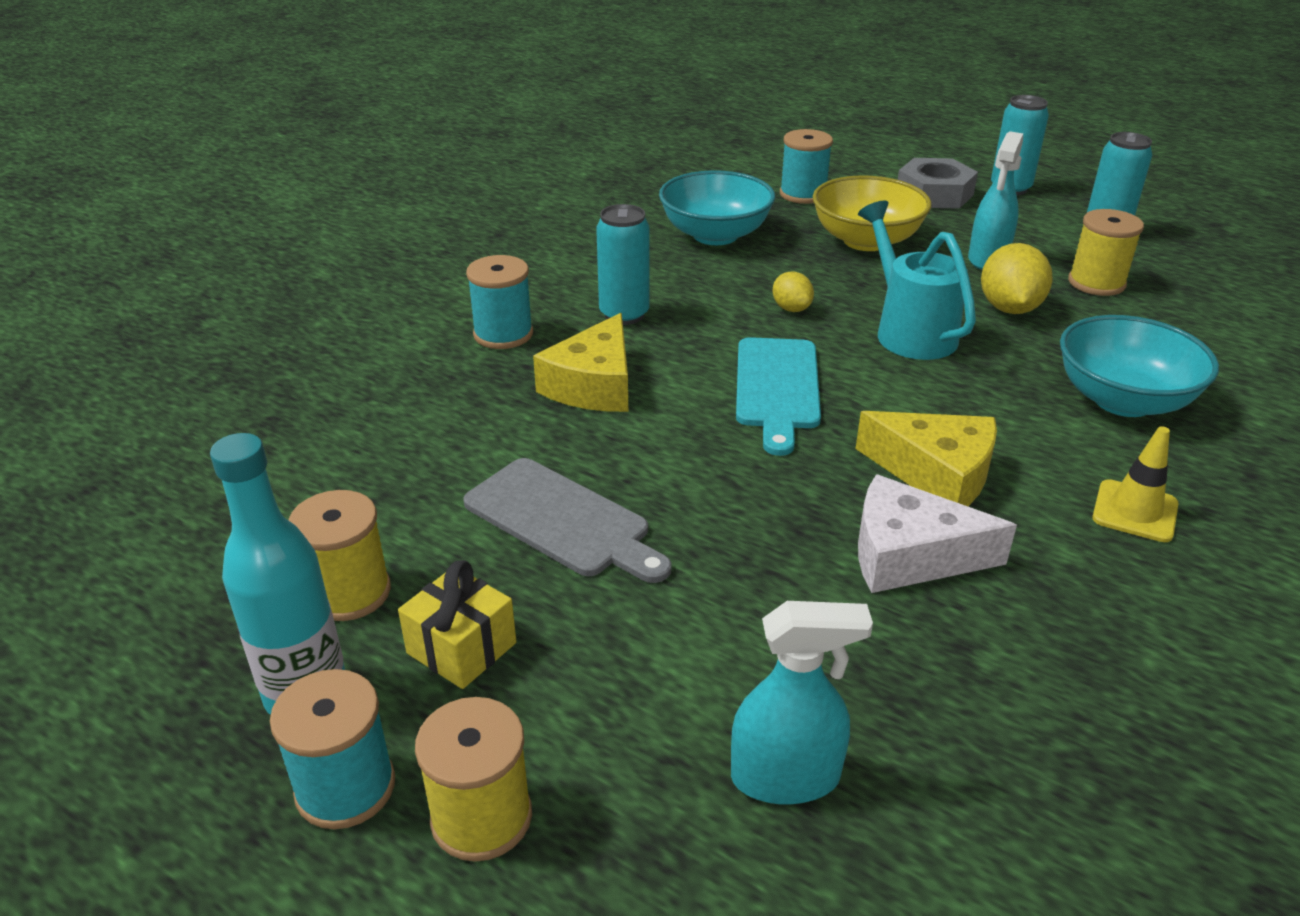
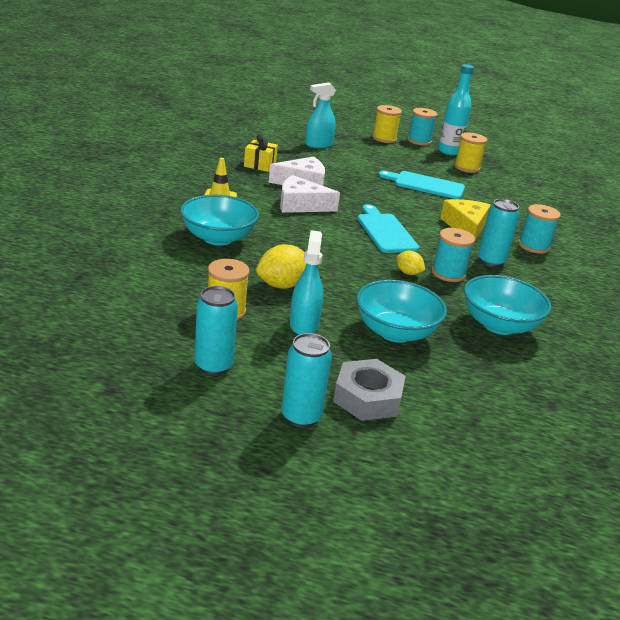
camera: 155 degrees right, 5 degrees down
(461, 648) = (421, 160): yellow gift -> yellow gift (260, 165)
(563, 520) = (425, 185): grey cutting board -> turquoise cutting board
(803, 194) = (474, 380): turquoise spool -> turquoise spool (448, 273)
(866, 241) = (395, 332): yellow bowl -> turquoise bowl
(910, 331) = (336, 265): turquoise watering can -> none
(936, 473) = (301, 205): yellow cheese -> white cheese
(1009, 308) = (282, 285): yellow lemon -> yellow lemon turned 75 degrees clockwise

